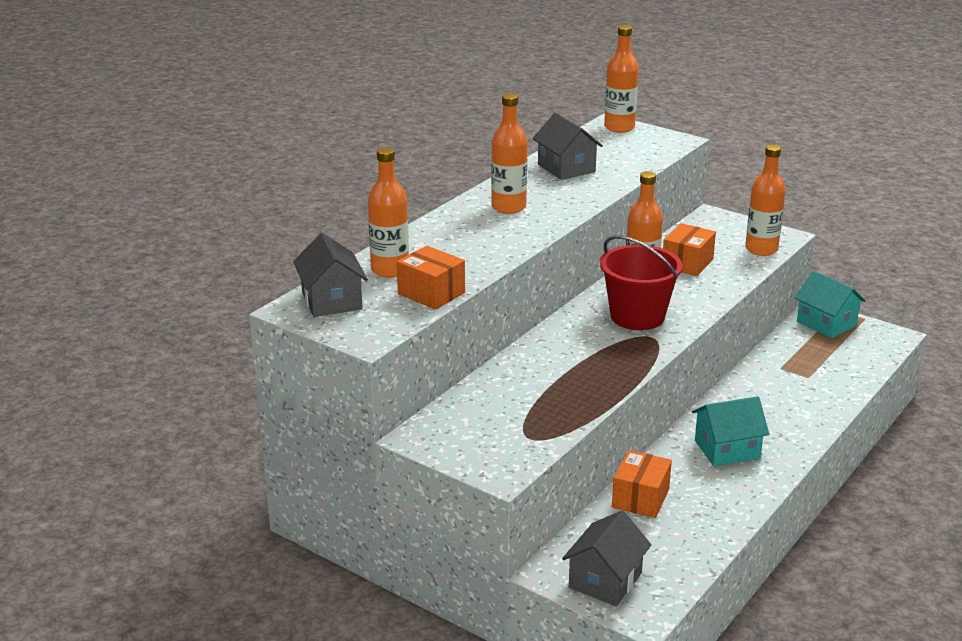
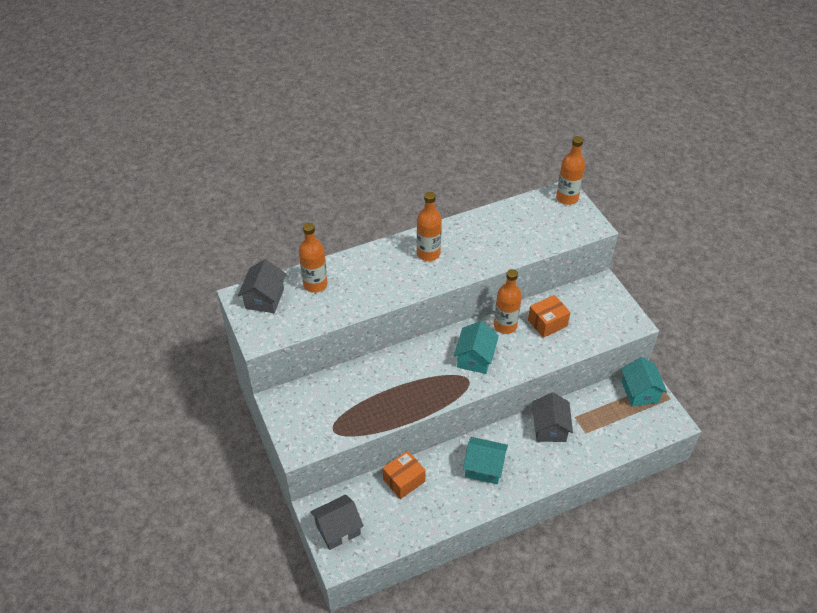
camera: 30 degrees right, 20 degrees up
(431, 293) = (321, 316): orange box -> none
(566, 168) = (496, 228): grey house -> grey house (549, 428)
(637, 316) = (475, 358): red bucket -> turquoise house
(761, 249) = (607, 330): orange bottle -> none

